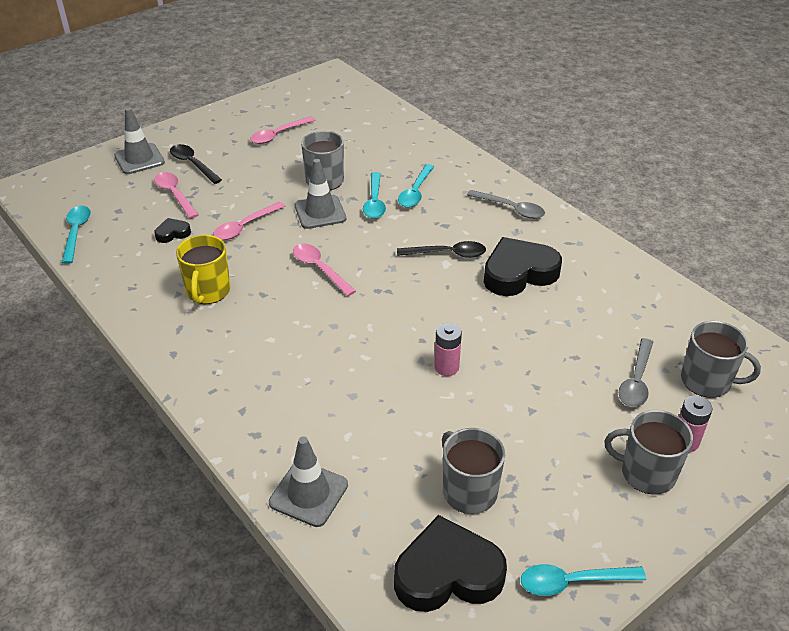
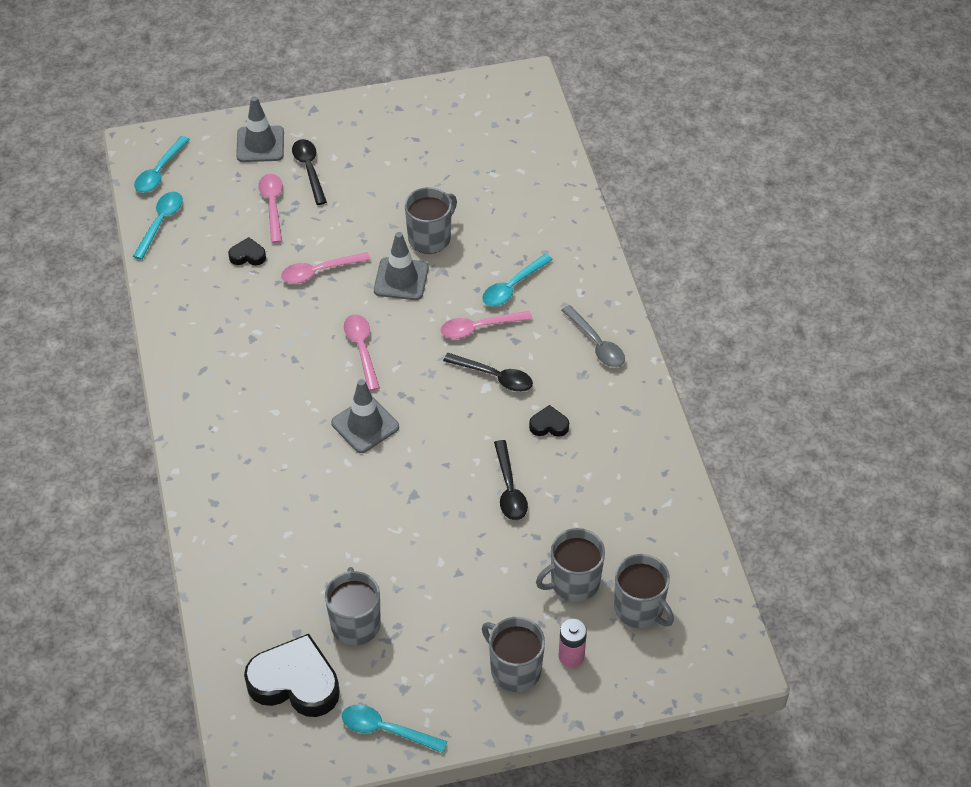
camera: 25 degrees right, 10 degrees up
(208, 291) = (247, 338): yellow mug -> none
(278, 135) = (417, 157): pink spoon -> pink spoon (479, 328)
(308, 493) = (227, 573): grey traffic cone -> grey traffic cone (365, 425)
(374, 202) = (463, 285): turquoise spoon -> turquoise spoon (159, 172)
(446, 367) = (412, 501): pink battery -> none
(519, 273) = (549, 425): black heart -> black heart, size x0.46
(523, 329) = (509, 489): none -> black spoon
(636, 381) = (574, 582): grey spoon -> grey mug

